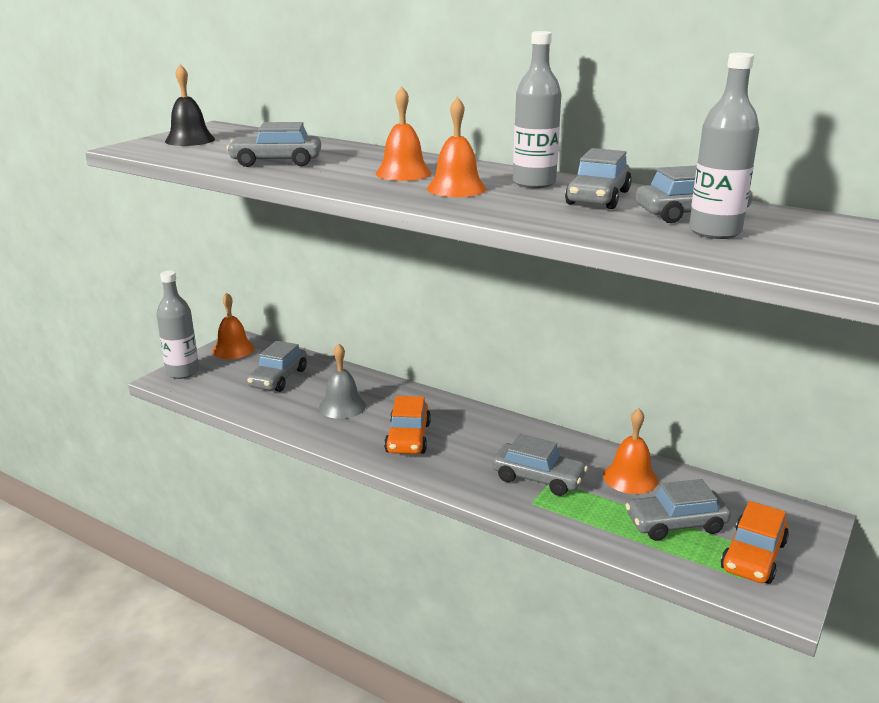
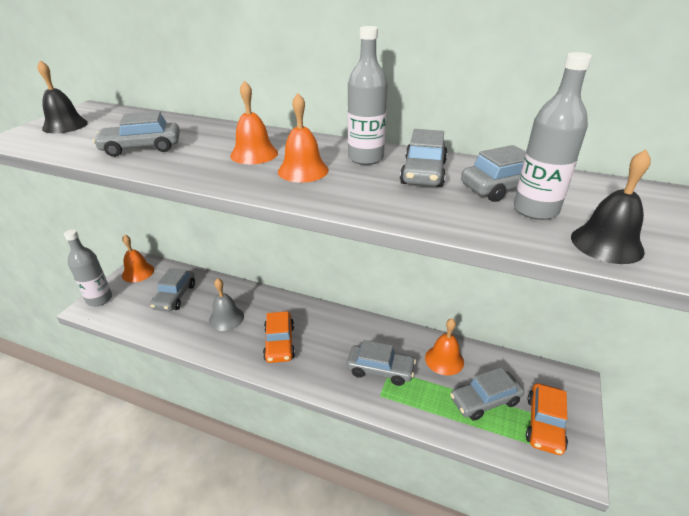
camera: 10 degrees left, 10 degrees up
(779, 259) = (606, 244): none -> black bell

